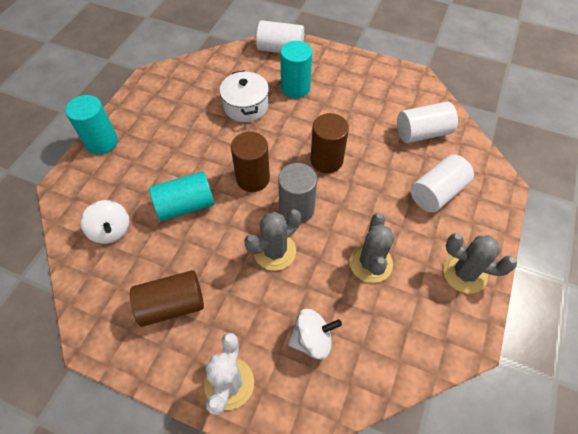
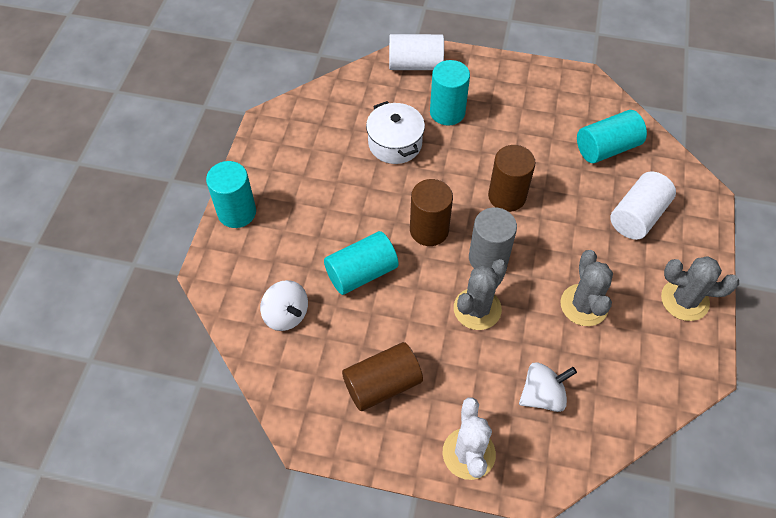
camera: 10 degrees left, 0 degrees up
(422, 133) = (607, 148): white cylinder -> turquoise cylinder

